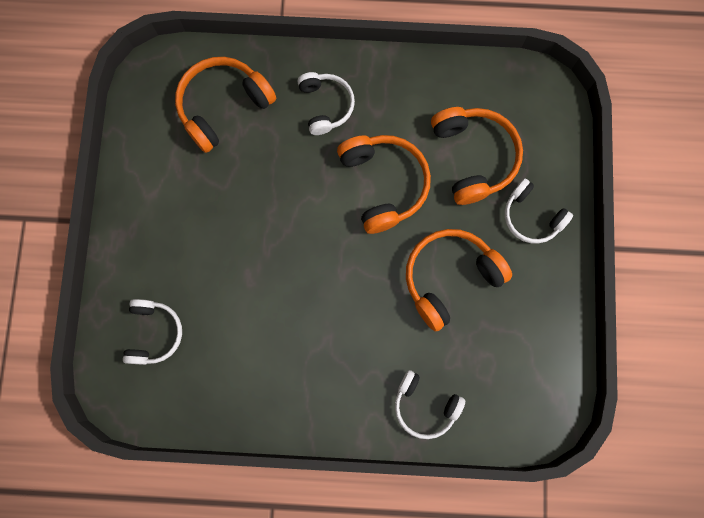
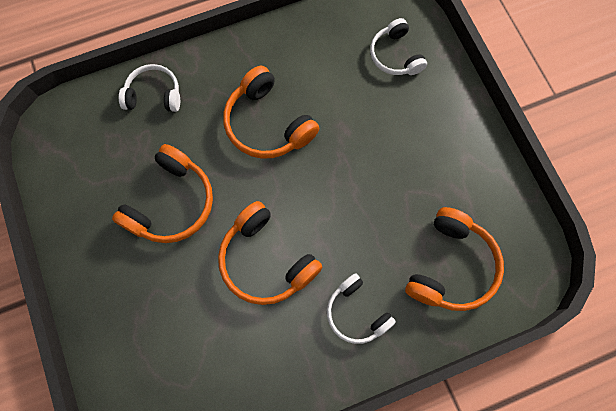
camera: 155 degrees right, 5 degrees down
(473, 157) = (191, 326): orange headphones -> orange headphones (267, 124)
(531, 216) = (115, 292): white headphones -> none

